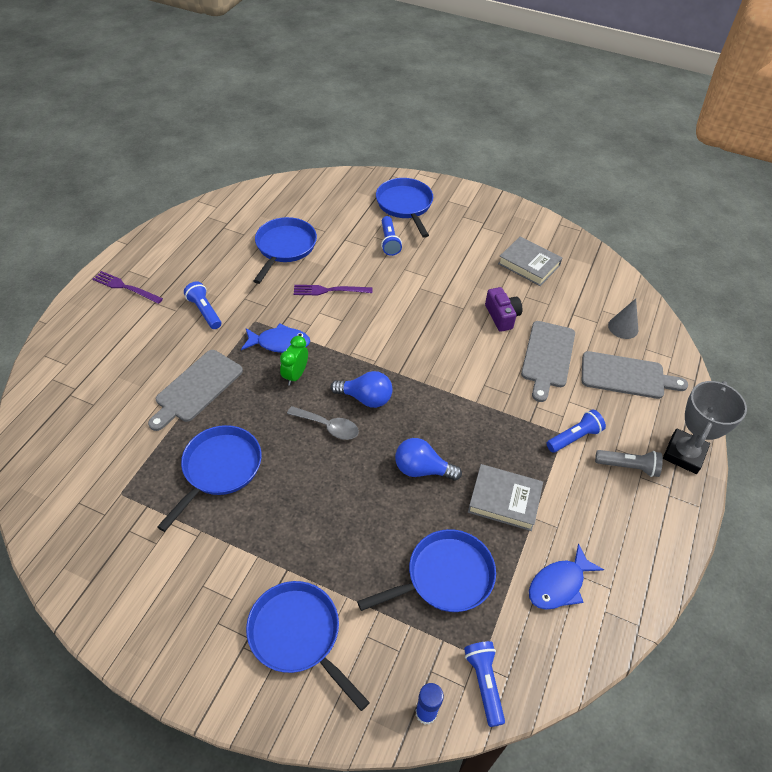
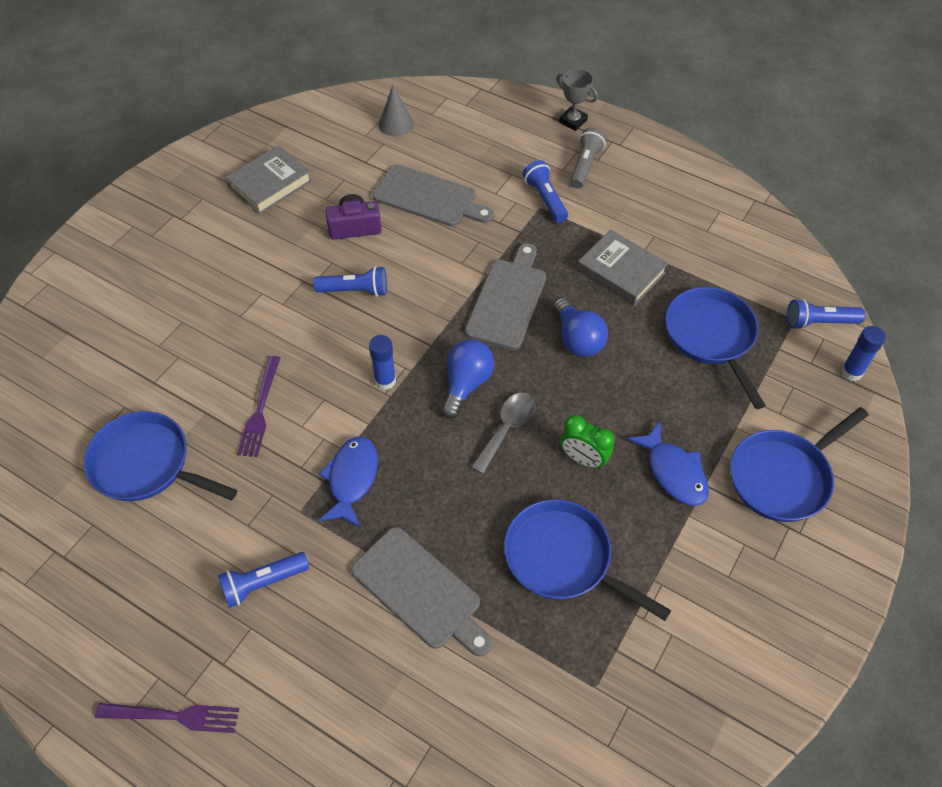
camera: 80 degrees left, 5 degrees up
(125, 287) = (173, 716): purple fork -> purple fork turned 120 degrees counterclockwise
(295, 375) = (415, 462): green clock -> green clock (583, 459)
(362, 351) = (385, 381): none -> blue glue stick
(389, 242) = (178, 327): blue flashlight -> blue flashlight (355, 290)
(405, 205) = (102, 298): blue pan -> none
(422, 469) = (577, 339): blue light bulb -> blue light bulb turned 45 degrees counterclockwise
(504, 500) = (621, 272): grey book -> grey book turned 75 degrees counterclockwise
(559, 584) = (717, 247): blue fish -> blue fish (673, 472)
(626, 376) = (467, 138): grey cutting board -> grey cutting board (508, 300)
(684, 454) = (573, 121): grey trophy -> grey trophy, size x0.58

